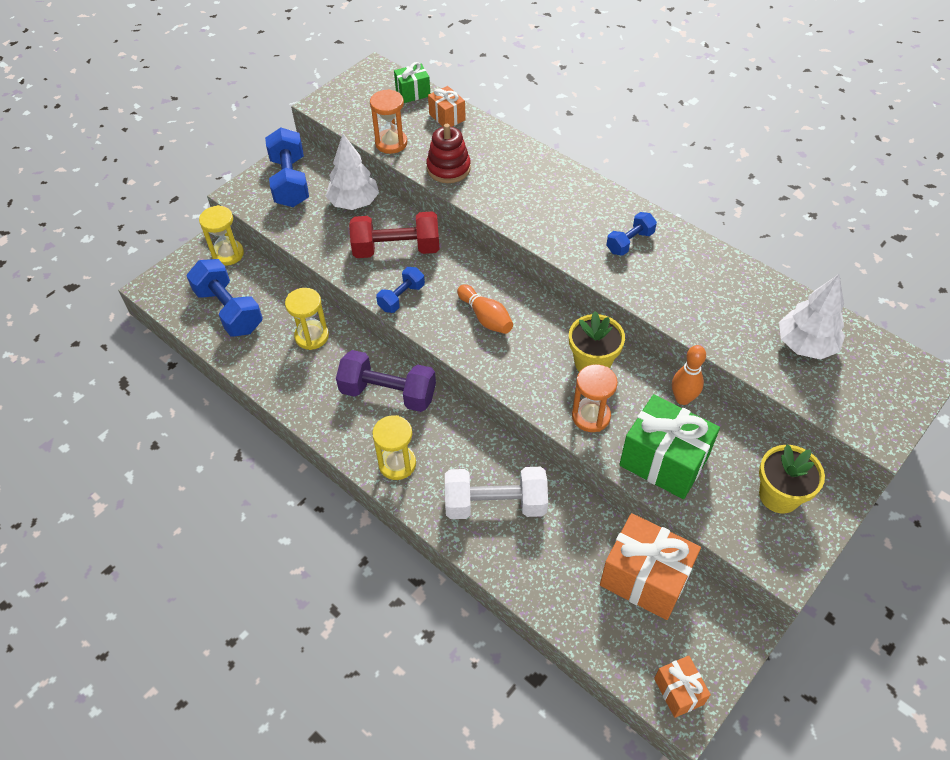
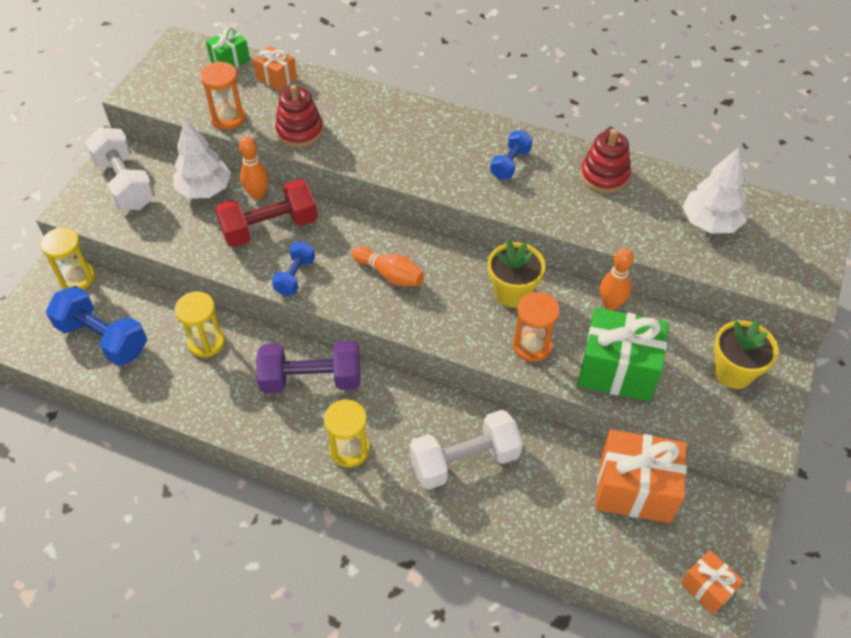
camera: 20 degrees left, 0 degrees up
(290, 182) = (125, 183): blue dumbbell -> white dumbbell
(397, 218) = (258, 194): none -> orange bowling pin
(717, 274) = (604, 175): none -> red stacking toy

